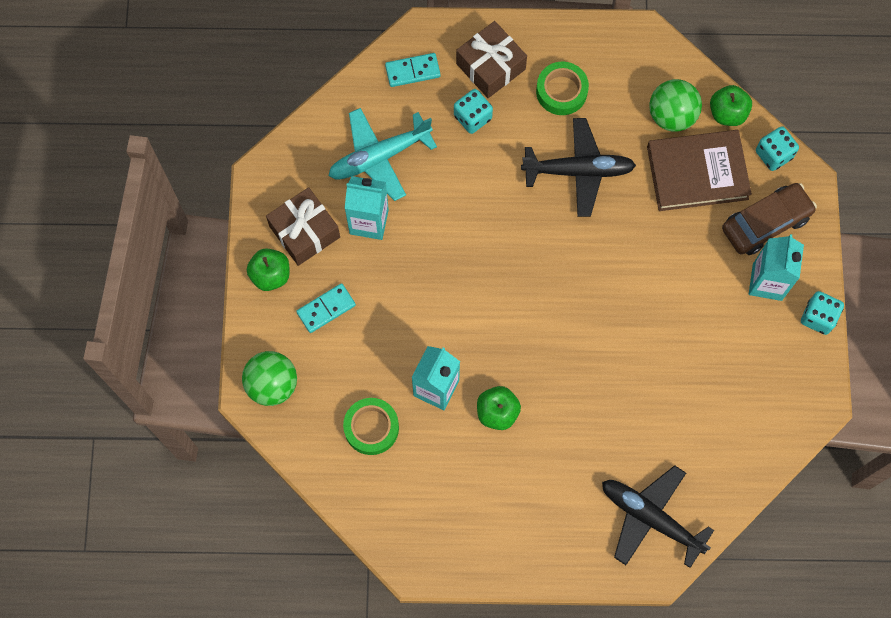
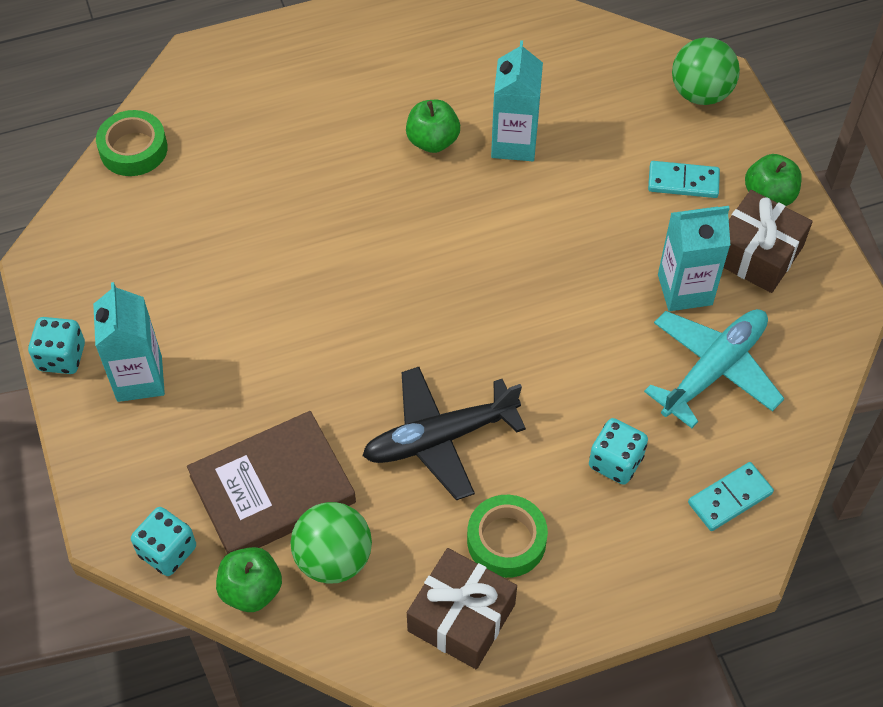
camera: 160 degrees right, 15 degrees down
(326, 309) = (683, 182): turquoise domino -> turquoise domino turned 60 degrees clockwise
(371, 428) = (568, 86): green tape -> green tape (133, 149)
(490, 66) = (623, 542): brown gift -> brown gift (461, 617)
(650, 517) = (220, 95): black plane -> none
(765, 223) = (158, 452): brown car -> none

